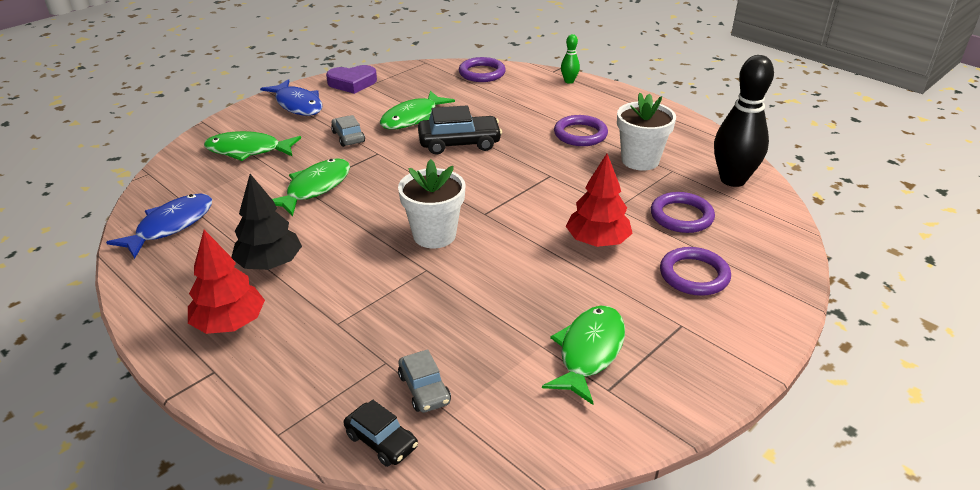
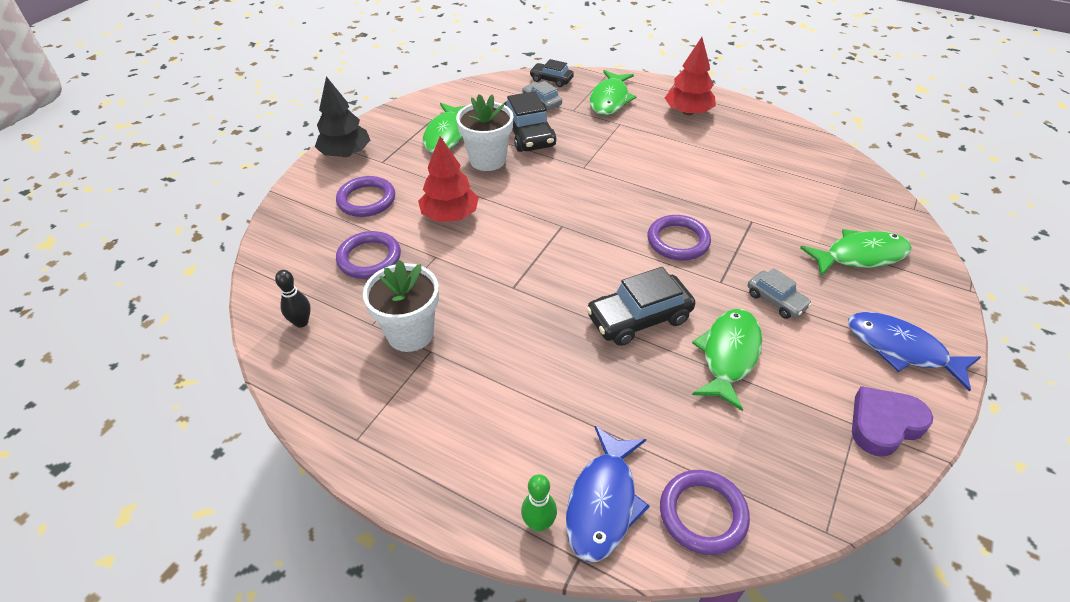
camera: 165 degrees right, 10 degrees up
(171, 226) = (816, 164): blue fish -> blue fish (603, 502)
(270, 263) = (704, 150): black tree -> black tree (346, 154)
(315, 188) = (740, 222): green fish -> green fish (610, 100)
(434, 235) = (594, 195): white flower pot -> white flower pot (487, 160)
(471, 329) = (528, 134): none -> black car
(580, 134) = (492, 370): purple ring -> purple ring (678, 241)
(732, 180) = (301, 322): black bowling pin -> black bowling pin, size x0.46

